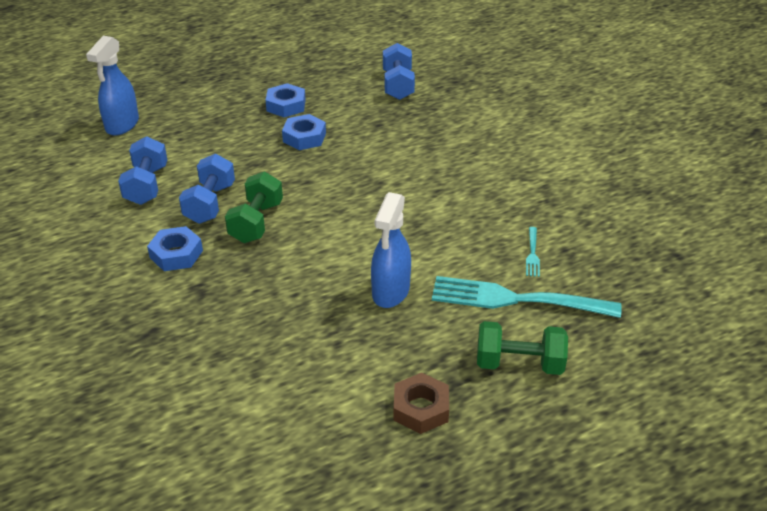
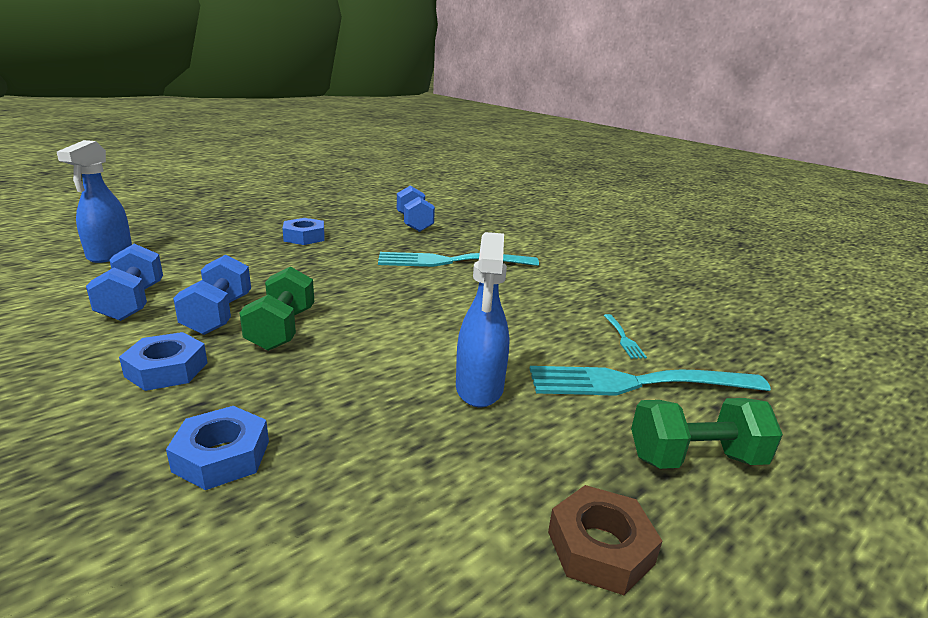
camera: 15 degrees left, 15 degrees down
(304, 137) = (329, 258): blue nut -> blue nut (222, 456)
(417, 147) = (452, 261): none -> turquoise fork

